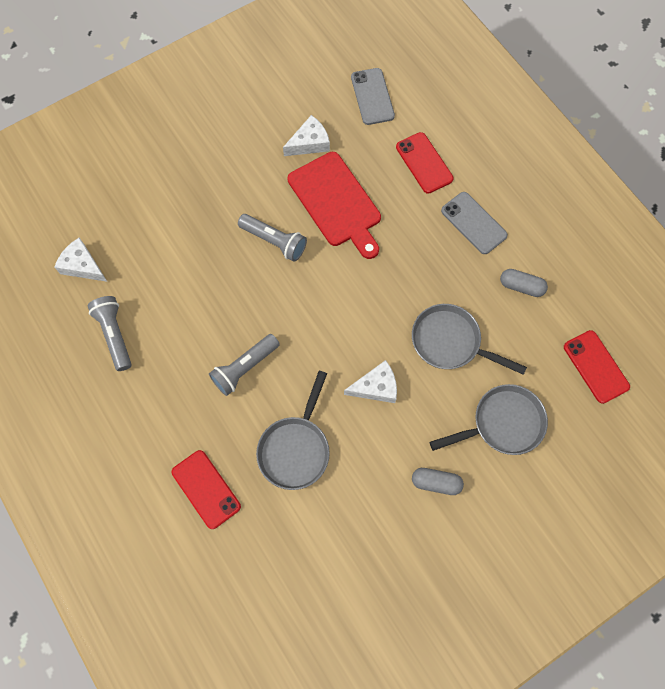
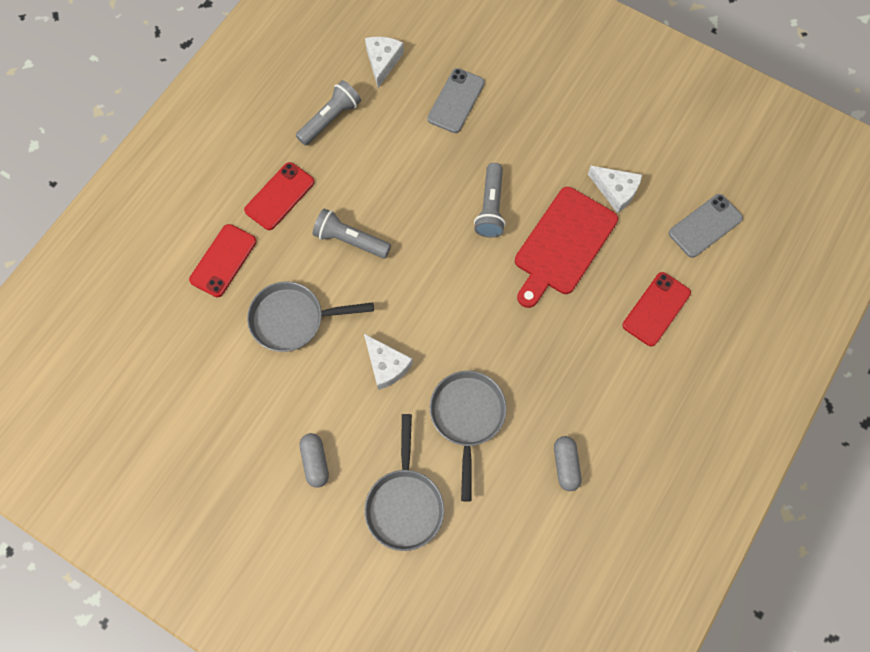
camera: 65 degrees right, 0 degrees up
(473, 223) = (613, 387): grey phone -> grey phone (456, 101)
(503, 423) = (404, 504): grey pan -> grey pan turned 45 degrees clockwise
(595, 366) = (513, 579): red phone -> red phone (279, 196)

